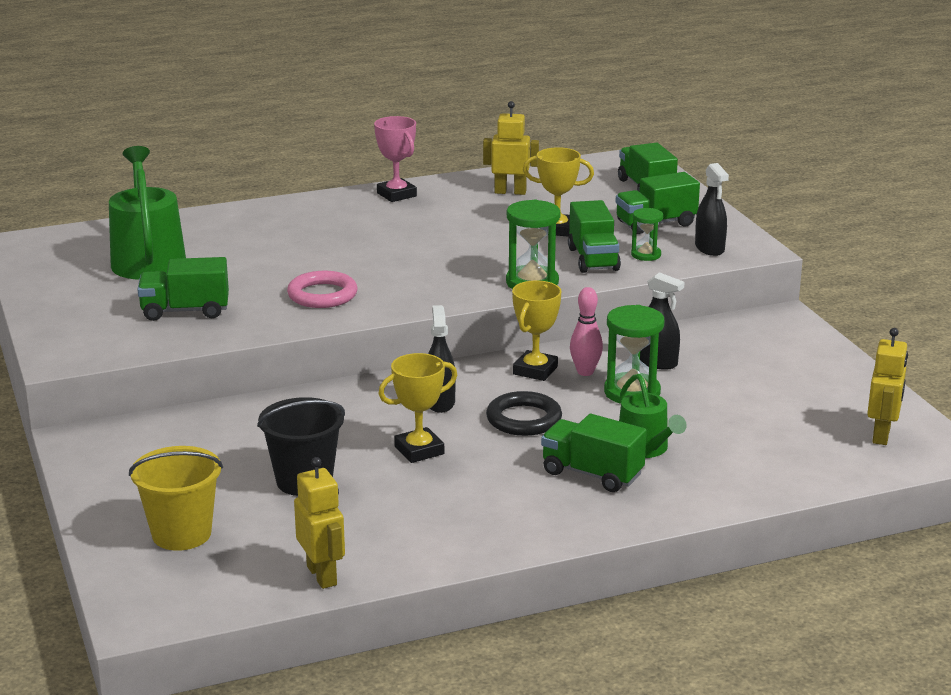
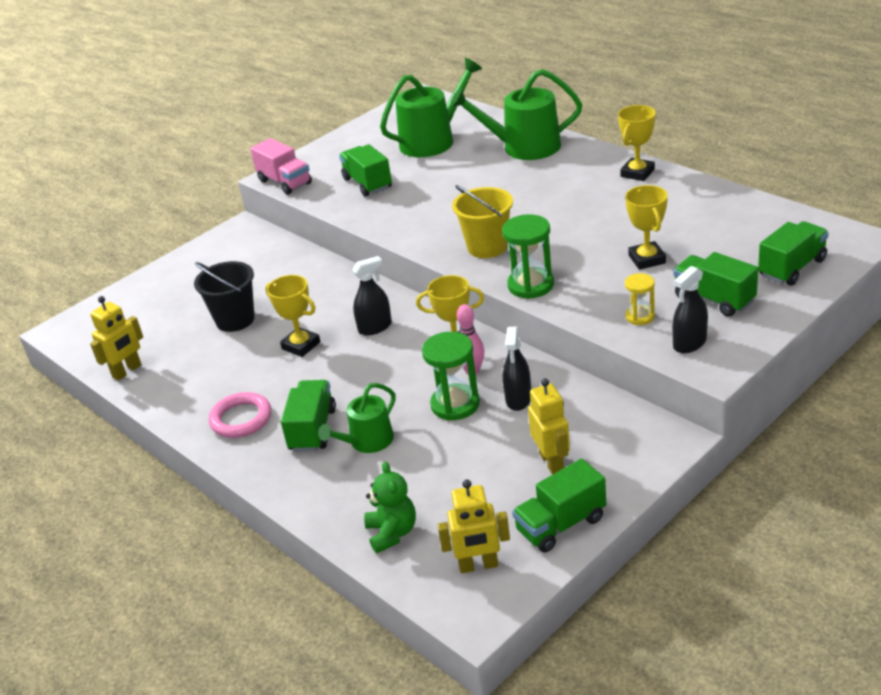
camera: 70 degrees right, 10 degrees up
(90, 355) = (285, 182): none -> pink truck
(181, 534) = (152, 306): yellow bucket -> yellow bucket (487, 247)
(252, 223) = (524, 147): none -> green watering can
(322, 295) = (432, 216): pink ring -> pink ring (241, 419)
(396, 194) = (637, 173): pink trophy -> yellow trophy
(510, 192) = (701, 213): yellow robot -> yellow robot (552, 462)
(524, 419) = (375, 371): black ring -> none
(593, 259) = (604, 296): green truck -> green truck (561, 525)
(646, 255) = (640, 317): green hourglass -> yellow hourglass
(803, 465) = (392, 533): none -> green teddy bear

